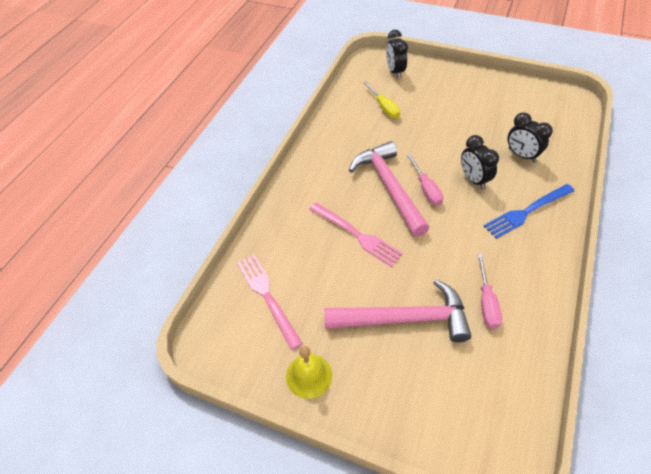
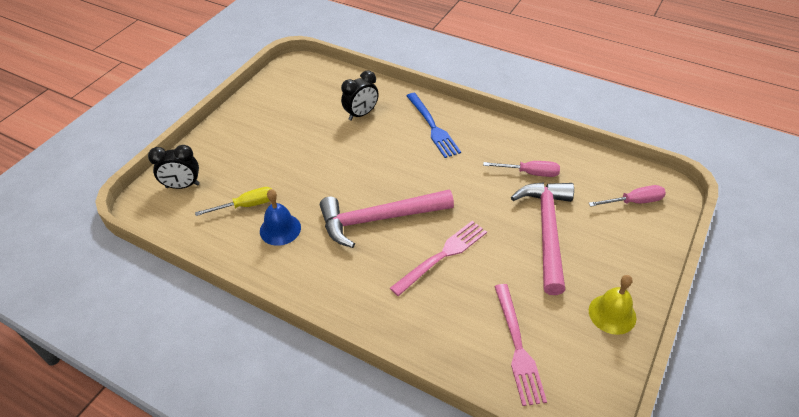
camera: 85 degrees left, 5 degrees down
(267, 295) = (518, 348): pink fork -> pink fork turned 75 degrees counterclockwise
(364, 130) = (280, 229): none -> blue bell
(426, 189) = (388, 190): pink screwdriver -> pink screwdriver (634, 202)
(474, 180) = (385, 153): black clock -> none

